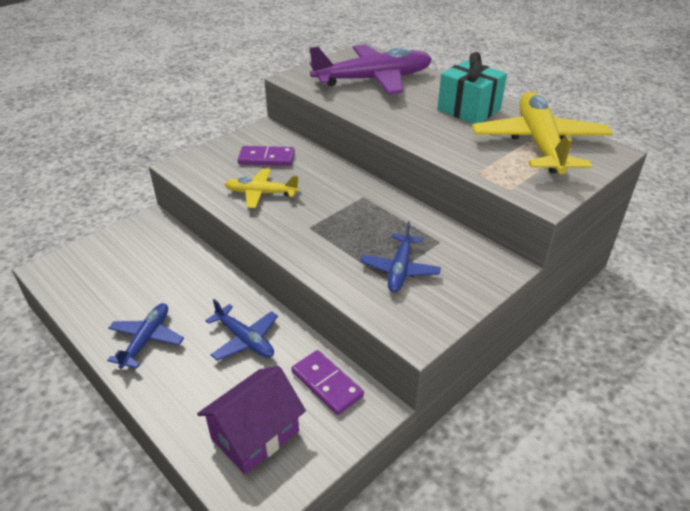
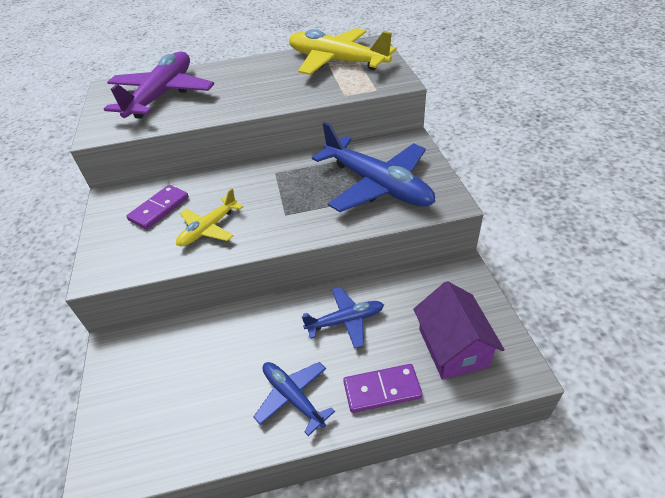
camera: 55 degrees left, 5 degrees up
(327, 384) = (426, 285): purple domino -> purple domino (382, 389)
(400, 269) = (377, 185): blue plane -> blue plane, size x1.91
(469, 110) = (263, 71): turquoise gift -> none

